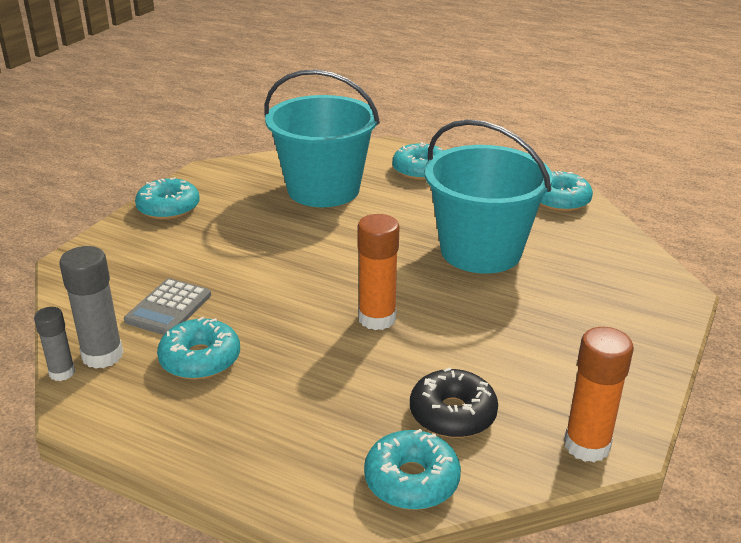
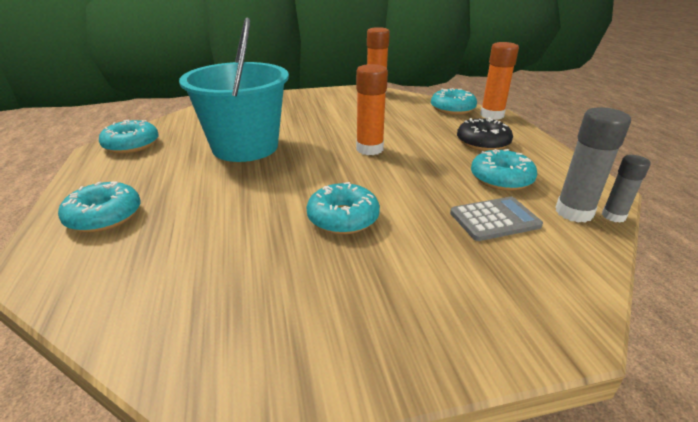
camera: 130 degrees left, 0 degrees up
(168, 208) = (378, 347): turquoise donut -> turquoise donut (343, 218)
(323, 189) = (204, 252): turquoise bucket -> none
(334, 505) = (492, 115): none -> orange glue stick
(452, 414) = (404, 113): black donut -> black donut (483, 143)

